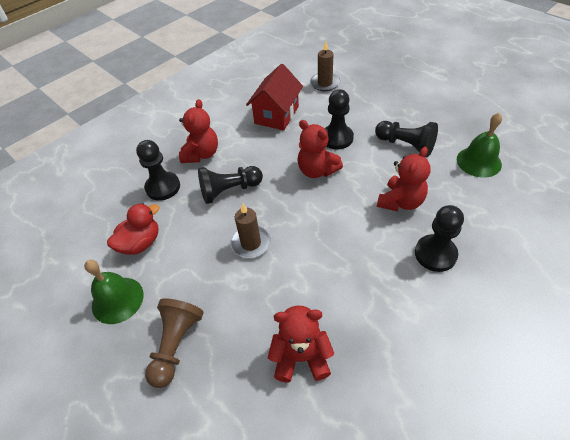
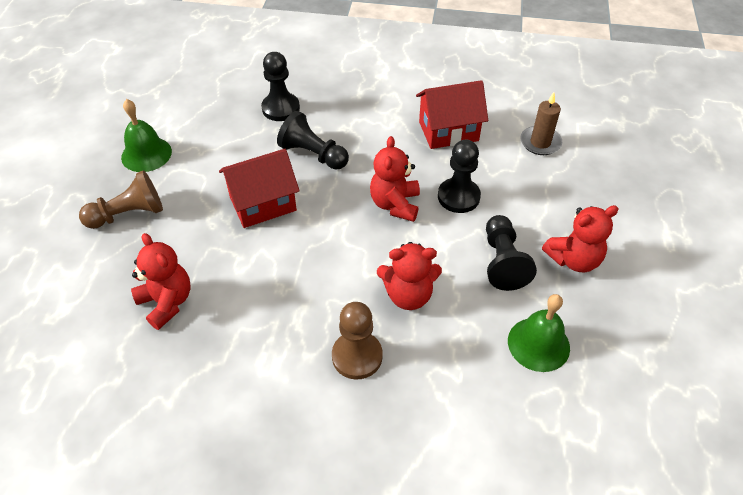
camera: 50 degrees right, 0 degrees up
(140, 243) = (209, 133): red duck -> none
(201, 154) = (342, 109): red teddy bear -> red teddy bear (573, 259)
(251, 243) = (263, 204): brown candle -> red house
(435, 254) = (357, 356): black pawn -> brown pawn

